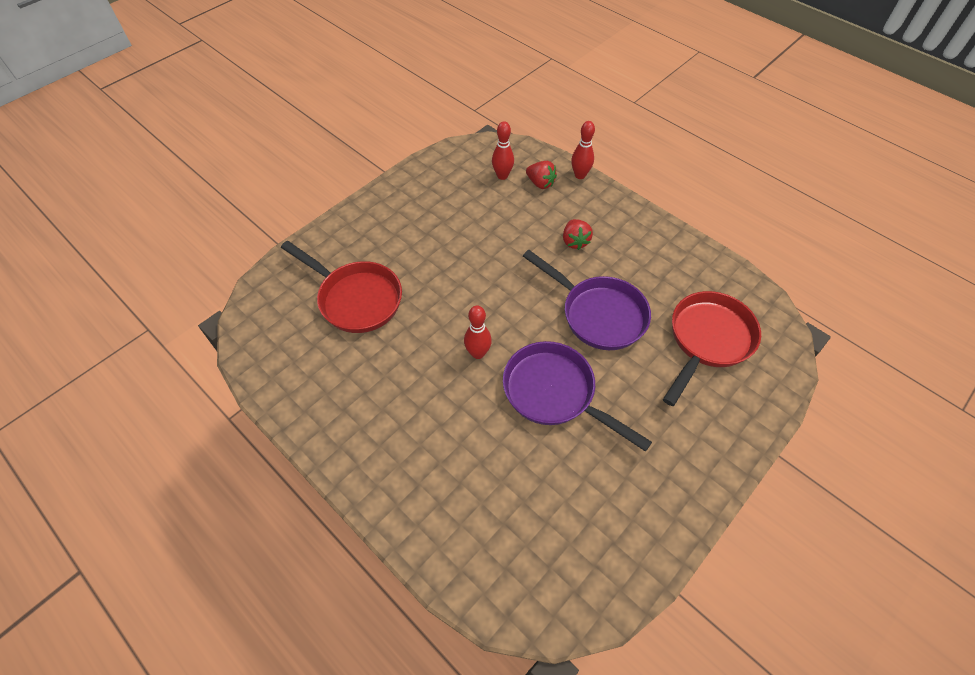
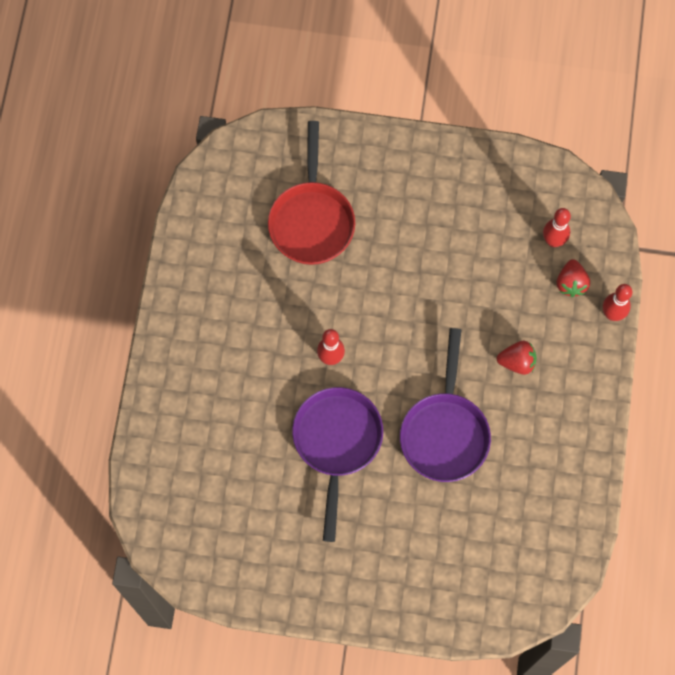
camera: 55 degrees right, 15 degrees up
(575, 241) = (517, 362): red strawberry -> red strawberry turned 135 degrees counterclockwise
(707, 340) = (484, 541): red pan -> none

